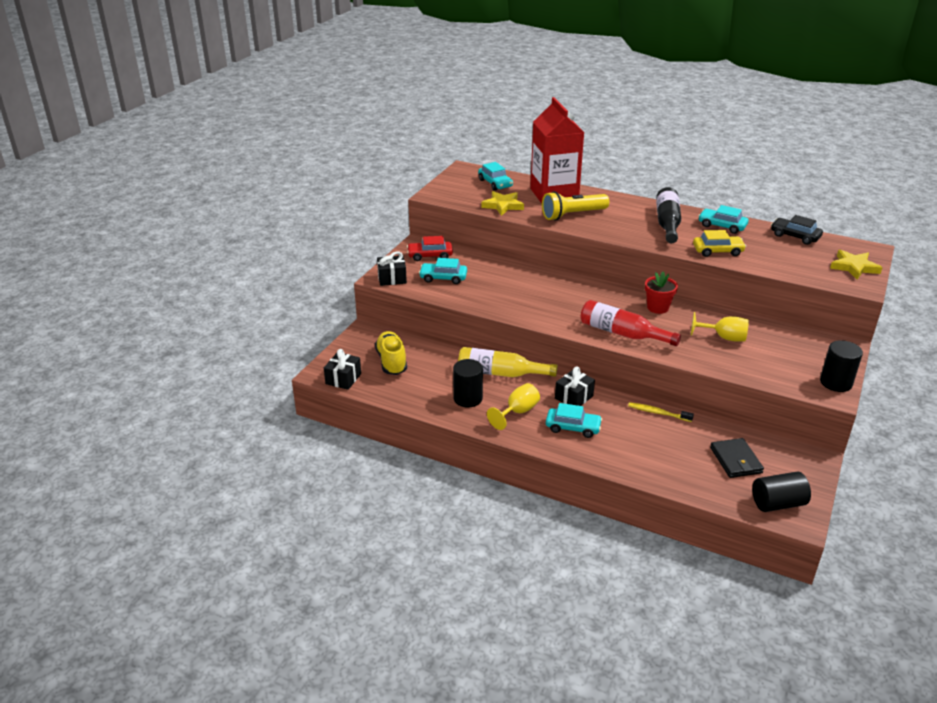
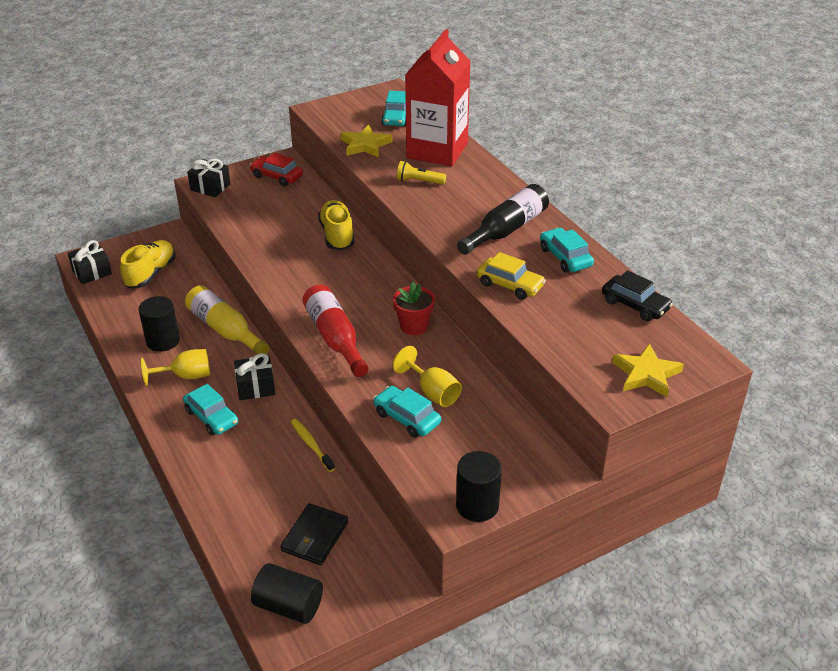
camera: 35 degrees right, 5 degrees up
(443, 278) = (255, 205): turquoise car -> turquoise car (407, 418)
(529, 276) = (337, 235): none -> yellow shoe
(572, 215) = (419, 181): yellow flashlight -> yellow flashlight, size x0.57
(795, 236) = (635, 305): black car -> black car turned 150 degrees clockwise

